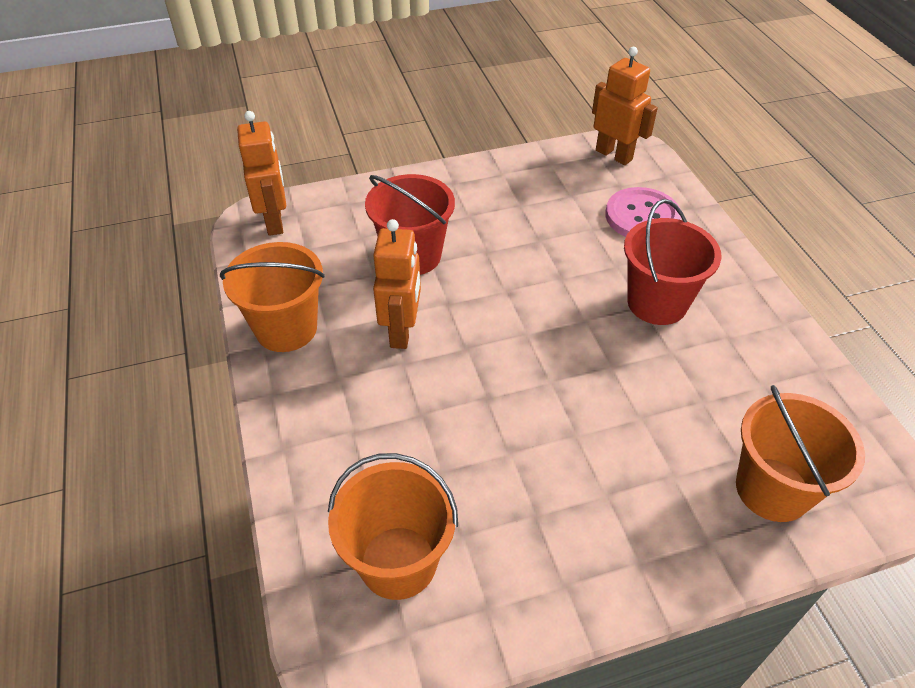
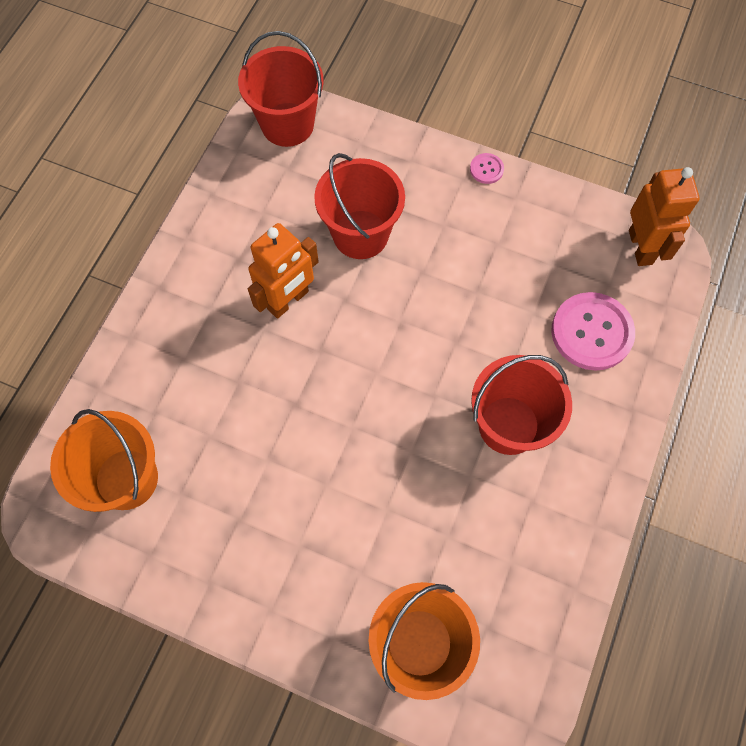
camera: 40 degrees right, 20 degrees up
(275, 222) = (287, 124): orange robot -> red bucket
(286, 329) = (212, 237): orange bucket -> none
(462, 168) = (486, 169): none -> pink button

